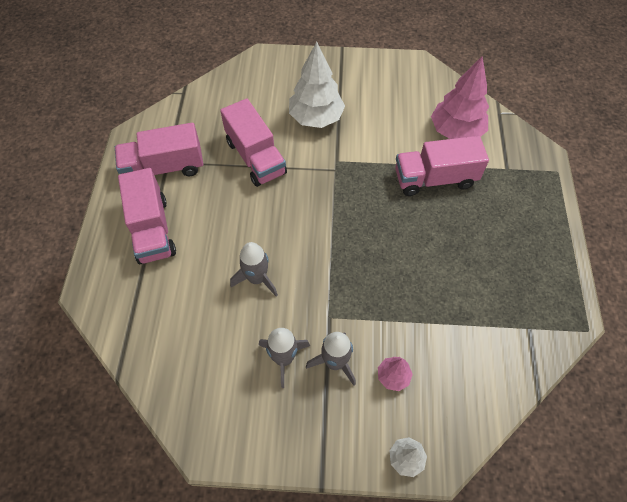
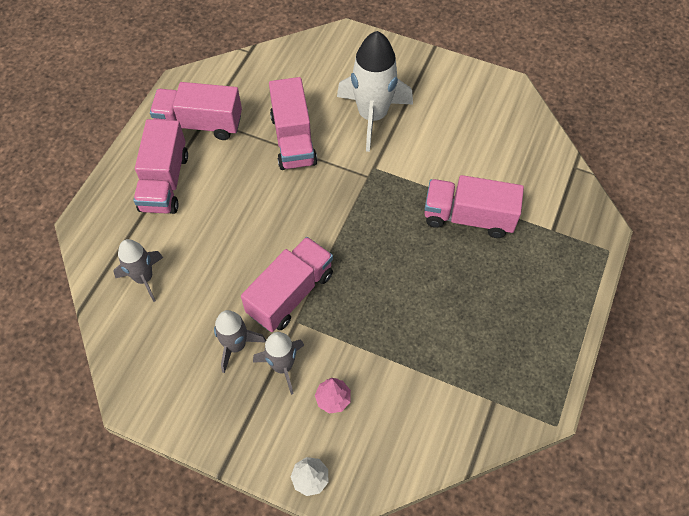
camera: 20 degrees right, 0 degrees up
(257, 279) = (243, 261): grey rocket -> grey rocket (144, 278)
(313, 294) = (290, 294): none -> pink truck
(316, 118) = (372, 116): white tree -> white rocket
(456, 131) = (516, 174): pink tree -> none

